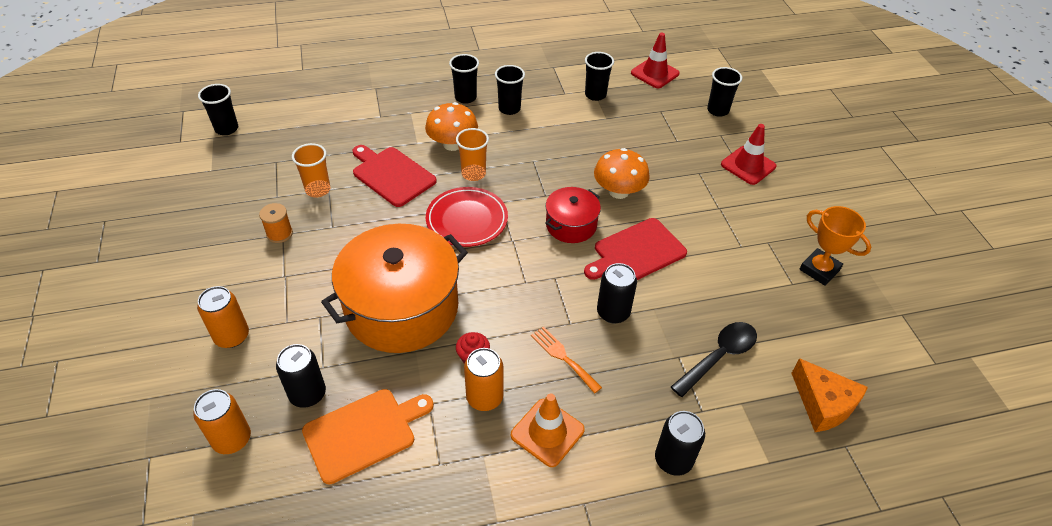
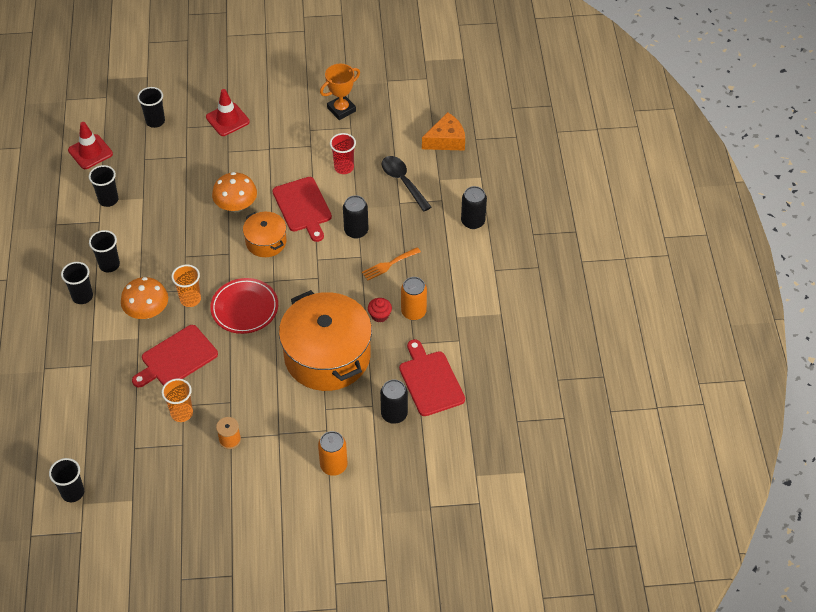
camera: 80 degrees left, 5 degrees up
(232, 439) = (423, 457): orange can -> none
(363, 433) = (430, 381): orange cutting board -> red cutting board
(547, 432) = (445, 281): orange traffic cone -> none
(571, 225) = (266, 242): red pot -> orange pot
(718, 285) = (344, 167): none -> red cup

